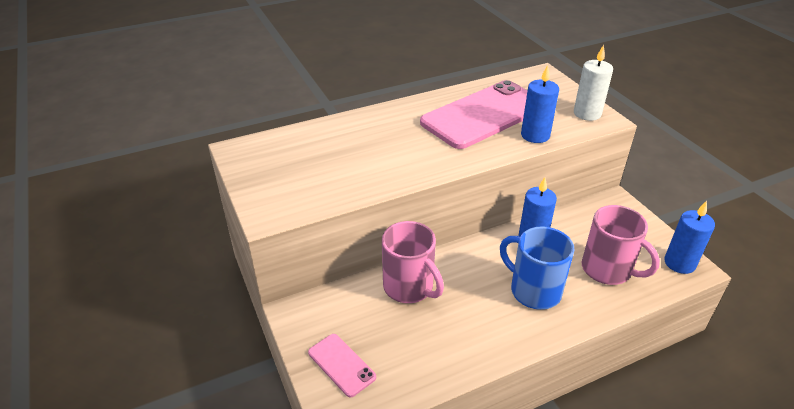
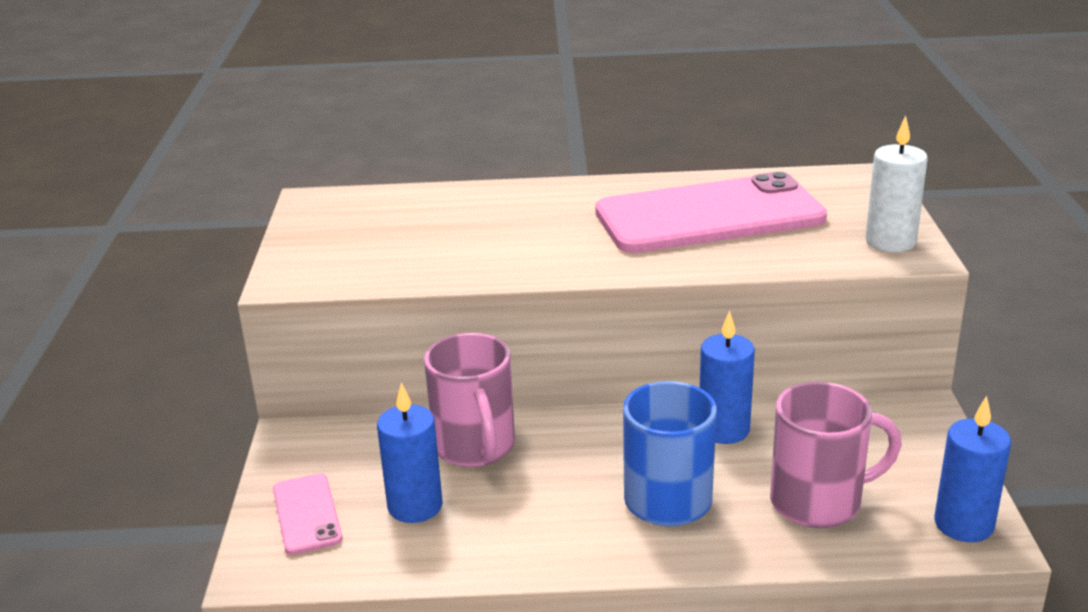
camera: 25 degrees right, 10 degrees down
(535, 135) = (767, 255): blue candle -> blue candle (415, 506)
(608, 270) = (819, 502): pink mug -> pink mug turned 75 degrees counterclockwise

